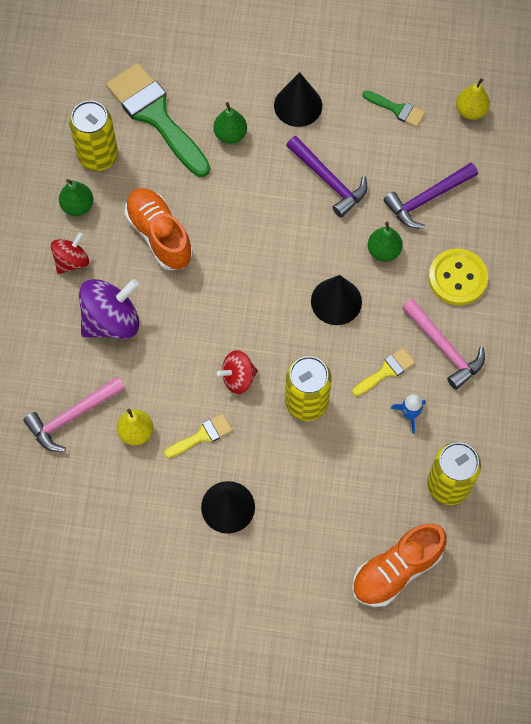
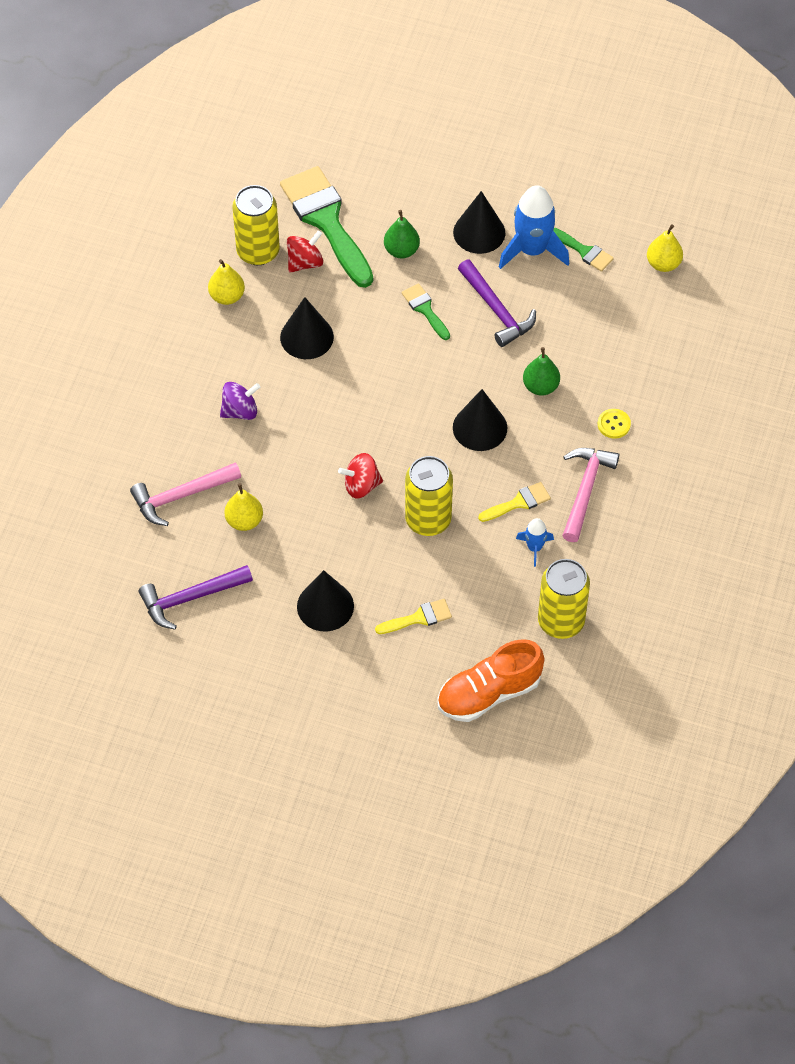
camera: 10 degrees right, 10 degrees down
(71, 261) = (210, 348): red spinning top -> red spinning top (305, 262)
(77, 206) = (227, 296): green pear -> yellow pear
(111, 320) = (240, 411): purple spinning top -> purple spinning top, size x0.59
(159, 235) = (306, 337): orange shoe -> black cone
(202, 436) = (312, 535): yellow brush -> yellow brush (418, 618)
(263, 190) = (425, 309): none -> green brush
(349, 115) = (532, 250): none -> blue rocket
(427, 199) = (598, 343): purple hammer -> purple hammer (190, 598)
(444, 348) = (585, 490): pink hammer -> pink hammer turned 135 degrees counterclockwise
(457, 278) = (614, 424): yellow button -> yellow button, size x0.52

